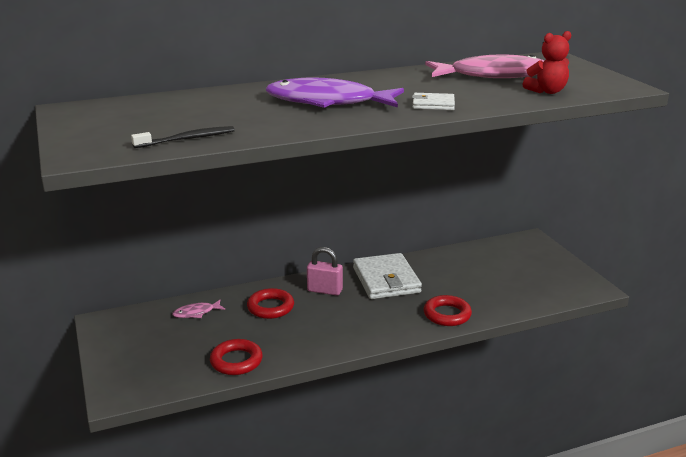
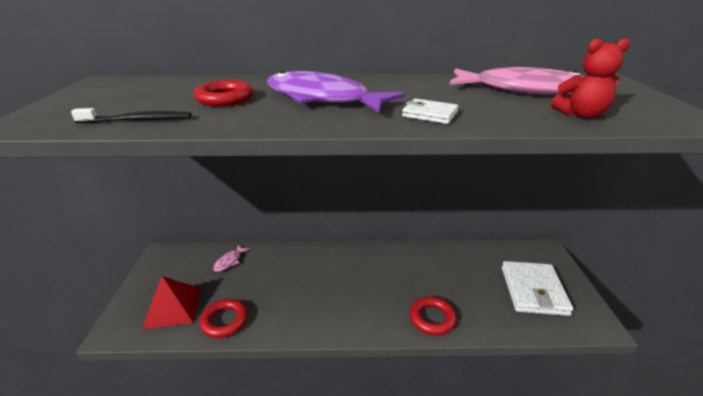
camera: 20 degrees right, 5 degrees up
(166, 363) = (172, 307): none -> red pyramid
(196, 313) = (229, 261): pink fish -> pink fish turned 60 degrees counterclockwise
(270, 307) = (286, 270): red ring -> red ring (225, 98)
(324, 290) = (338, 263): pink padlock -> none
(386, 280) = (394, 264): white wallet -> white wallet (533, 290)

